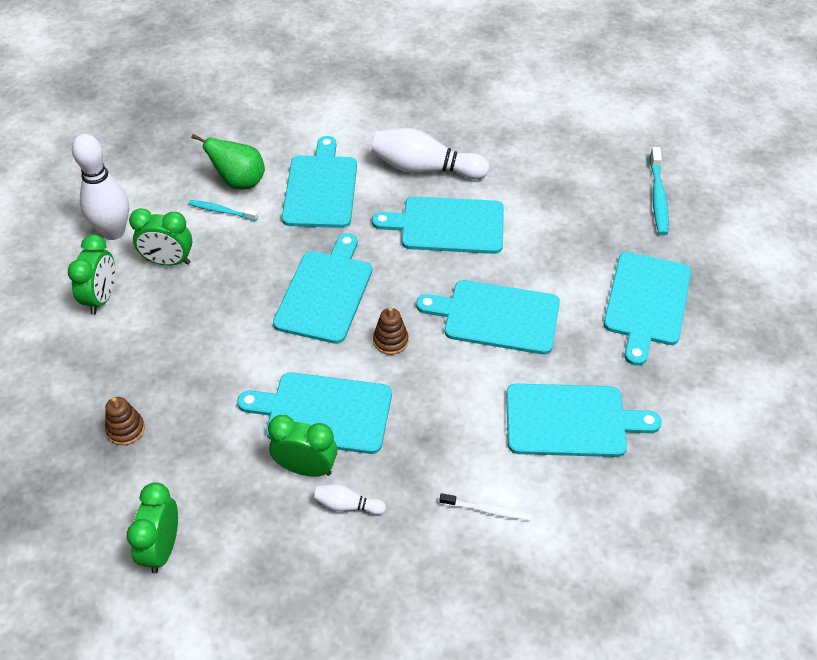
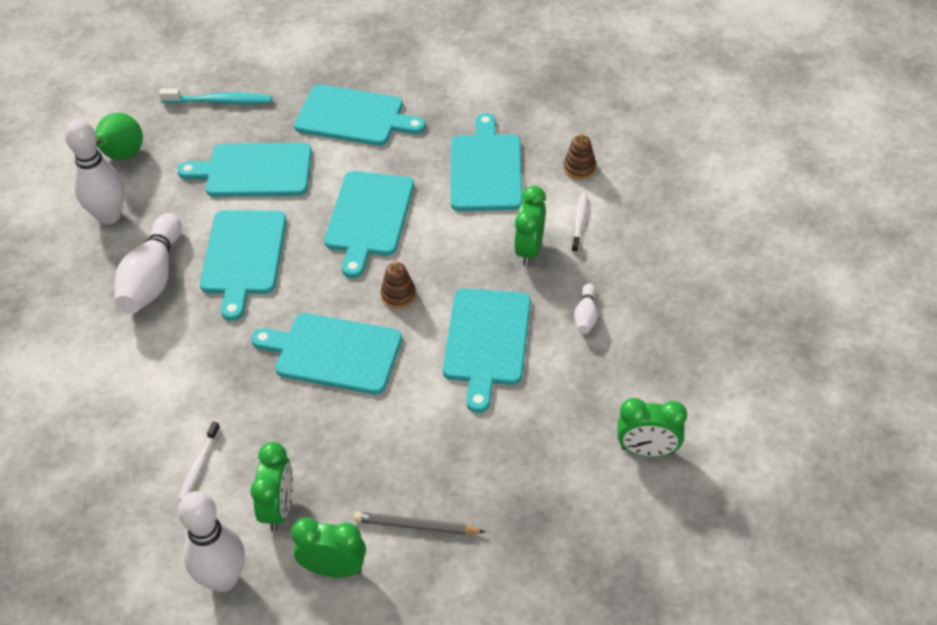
camera: 90 degrees left, 0 degrees up
(126, 353) = (416, 526): none -> grey pencil
(126, 429) = (517, 506): brown stacking toy -> brown stacking toy (579, 168)
(221, 211) = (199, 466): turquoise toothbrush -> white toothbrush
(239, 182) = (150, 454): green pear -> green pear (122, 156)
(306, 468) = (550, 349): green clock -> green clock (529, 250)
(321, 188) = (172, 371): turquoise cutting board -> turquoise cutting board (254, 170)
(500, 136) = (109, 216): none -> white bowling pin

